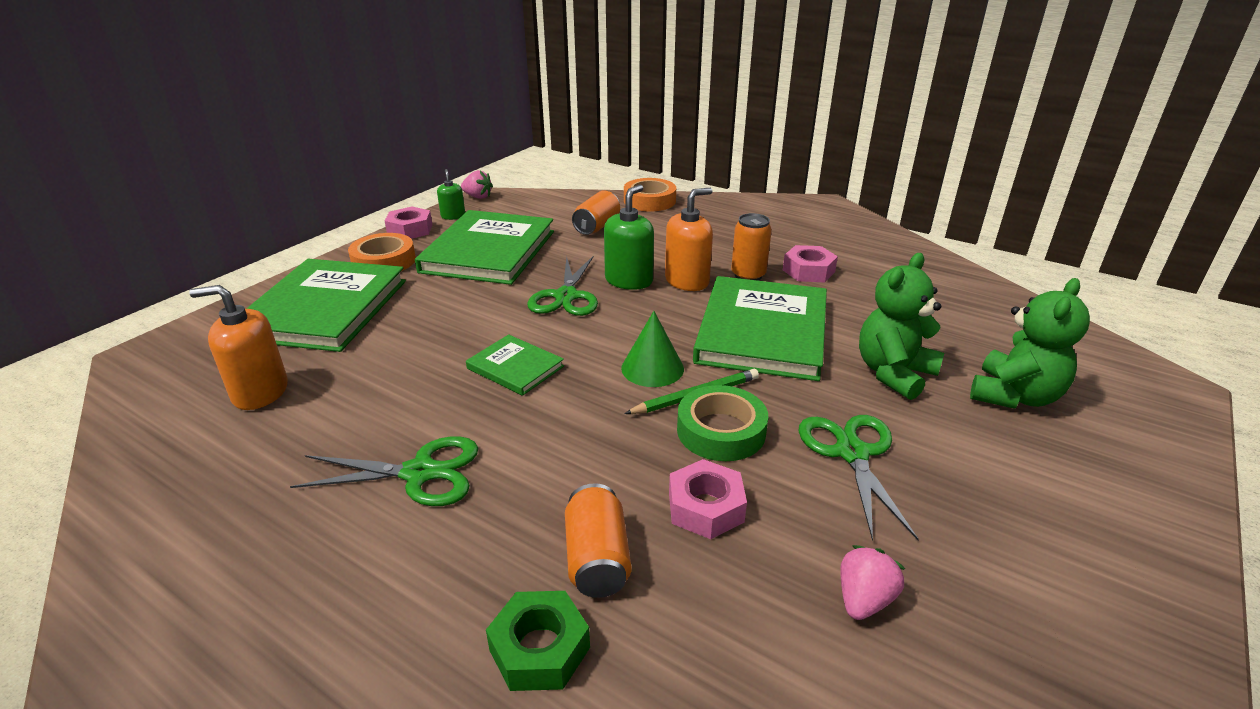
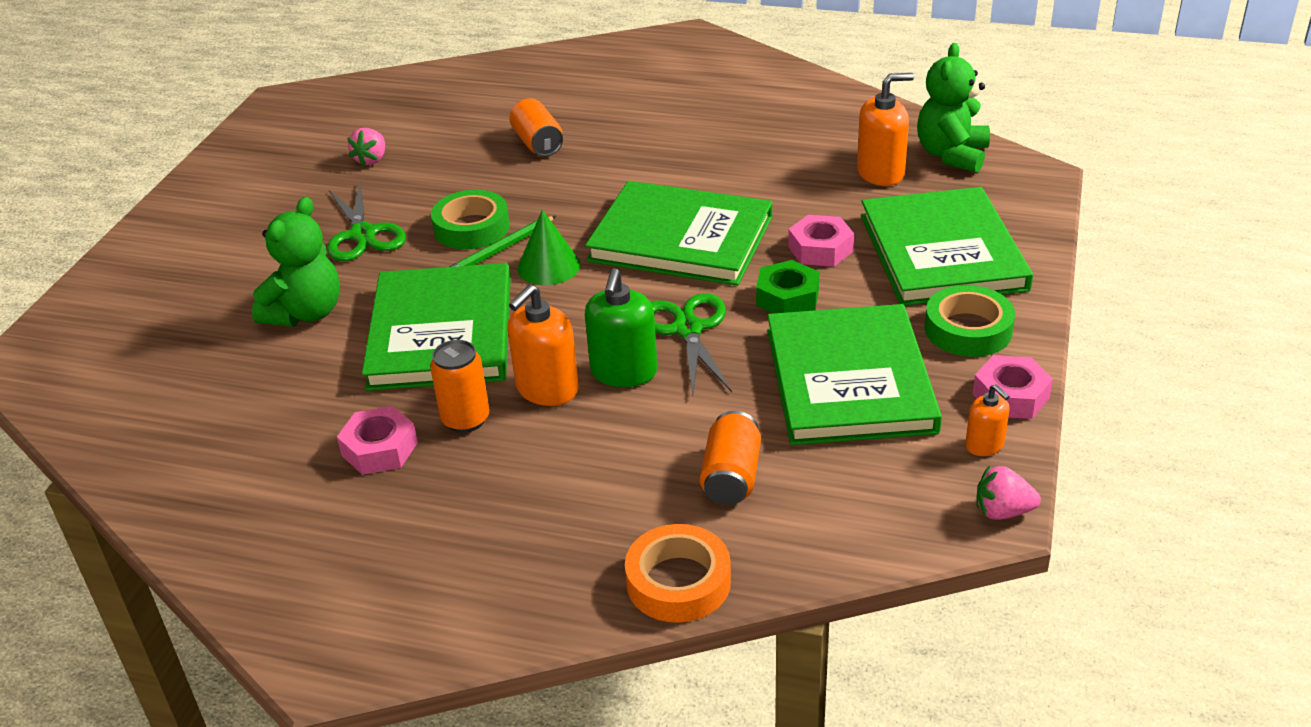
camera: 165 degrees right, 5 degrees up
(384, 261) = (968, 329): orange tape -> green tape
(420, 473) = (689, 156): green scissors -> none
(453, 216) = (984, 445): green soap dispenser -> orange soap dispenser
(515, 367) = (681, 239): green book -> green book, size x2.05
(539, 649) = (551, 109): green nut -> green nut (787, 297)
(705, 507) = (474, 180): pink nut -> pink nut (820, 249)
(1014, 396) = (194, 314): green teddy bear -> green teddy bear (952, 155)

